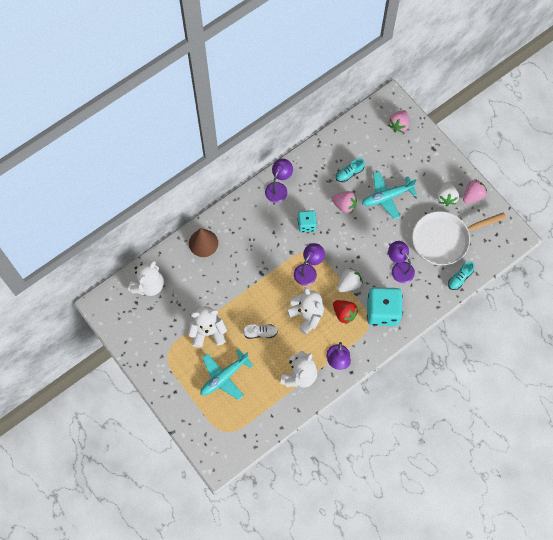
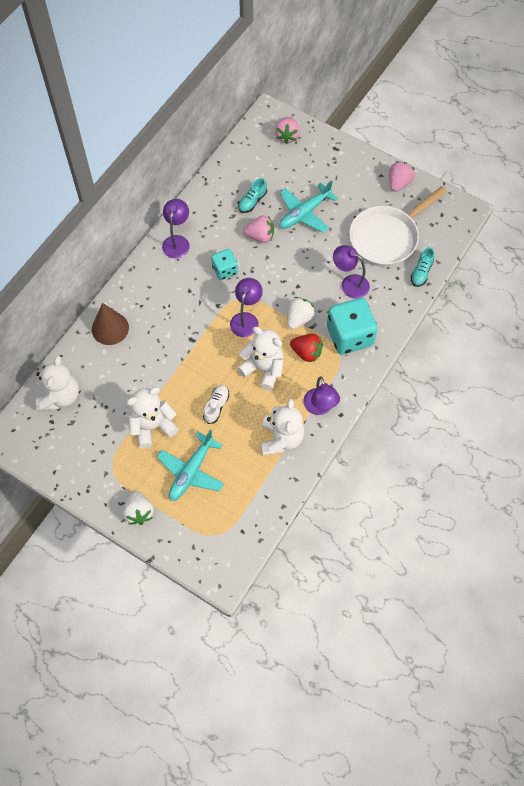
camera: 20 degrees left, 5 degrees down
(260, 333) = (216, 406): white shoe -> white shoe turned 45 degrees counterclockwise
(446, 197) = (370, 194): white strawberry -> white strawberry (139, 512)

